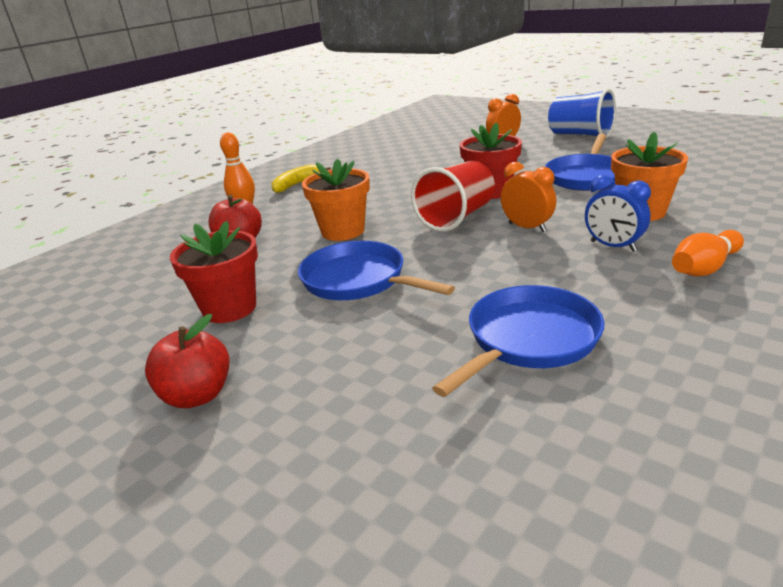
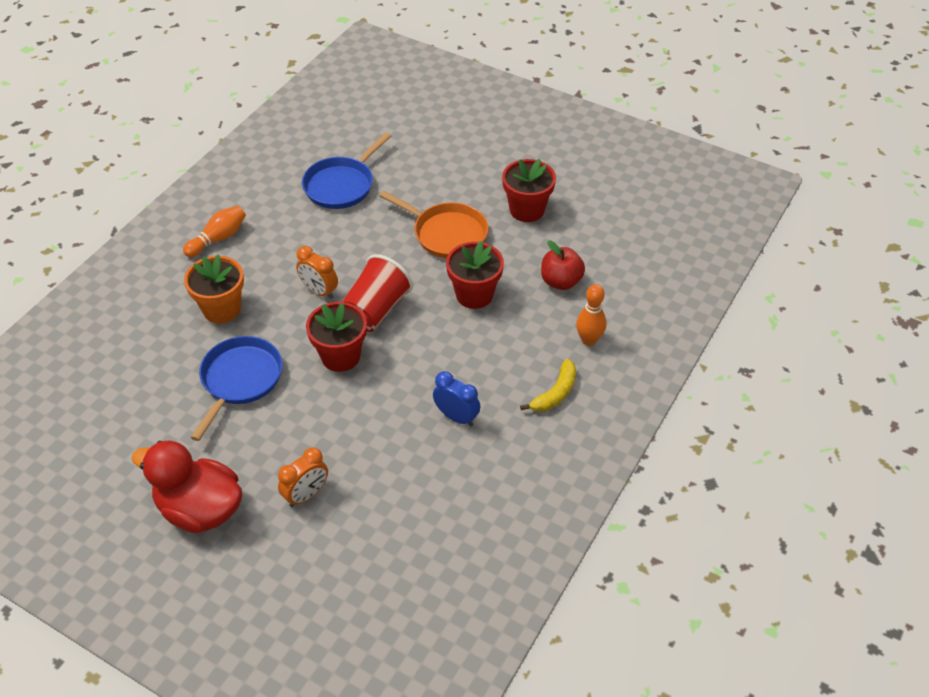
camera: 170 degrees right, 20 degrees up
(197, 395) = (510, 153): red apple -> none
(343, 231) = (474, 295): orange flower pot -> red flower pot
(358, 280) = (446, 234): blue pan -> orange pan
(580, 135) = (200, 509): blue cup -> red duck
(613, 246) = (264, 264): blue clock -> blue clock (456, 417)

